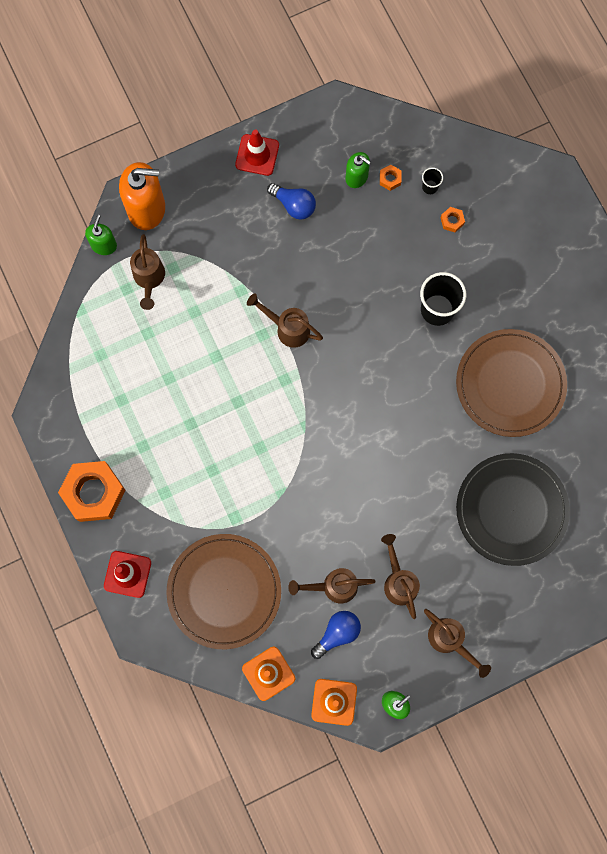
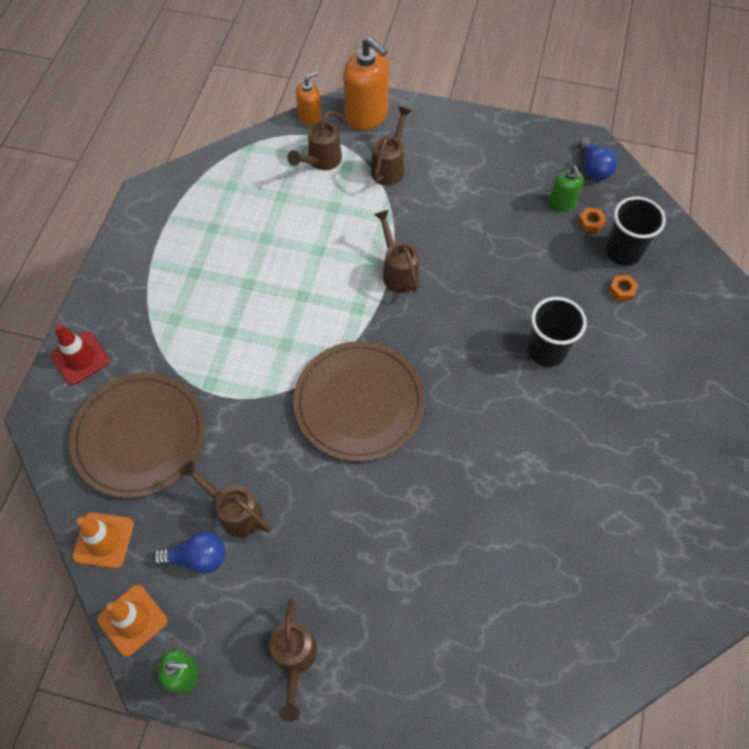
camera: 40 degrees right, 15 degrees down
(94, 493) = (121, 277): orange nut -> none
(104, 245) = (310, 117): green soap dispenser -> orange soap dispenser
(257, 155) = (490, 135): red traffic cone -> none
(294, 205) = (488, 188): blue light bulb -> blue light bulb (593, 168)
(398, 581) = (298, 557): brown watering can -> brown watering can (390, 167)
(430, 187) = (623, 252): black cup -> black cup, size x2.07
(510, 384) = (565, 464): brown plate -> brown plate (359, 402)
(511, 510) = (468, 582): black plate -> none

